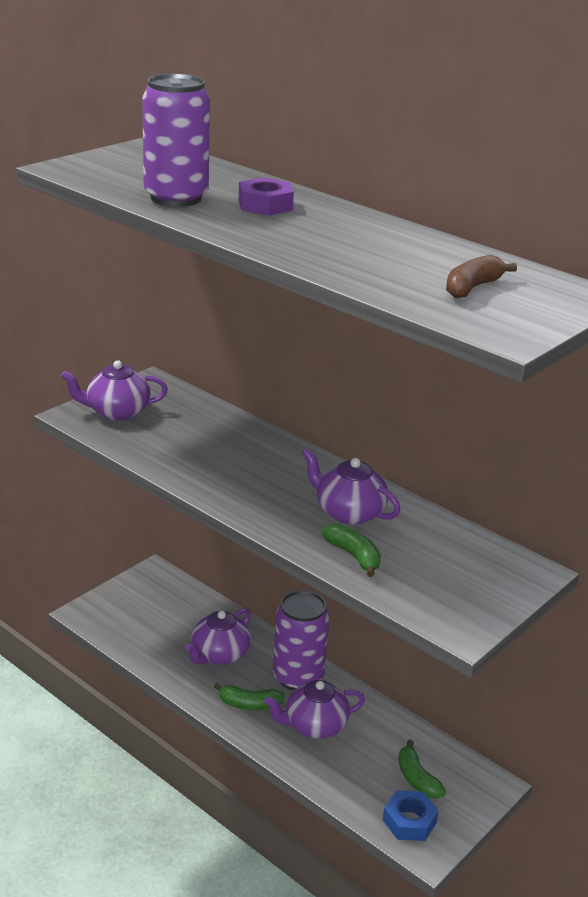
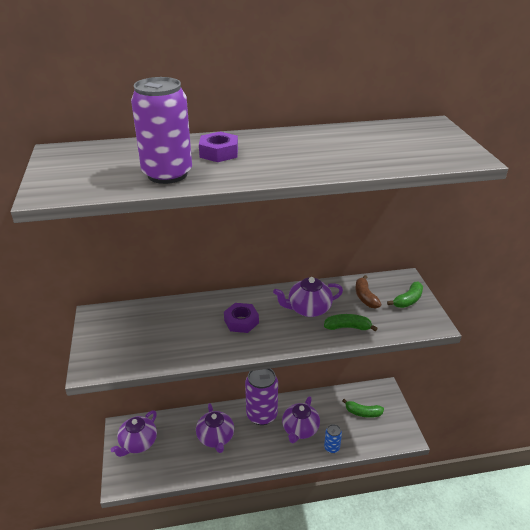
camera: 50 degrees left, 5 degrees up
(117, 412) = (110, 347): purple teapot -> purple teapot (138, 443)
(249, 704) = (263, 447): green banana -> green banana (408, 300)
(259, 473) = (241, 321): none -> purple nut
(318, 772) = (331, 448): none -> blue can
(409, 821) = (386, 432): blue nut -> none
(472, 288) = (403, 144): brown banana -> brown banana (365, 297)

